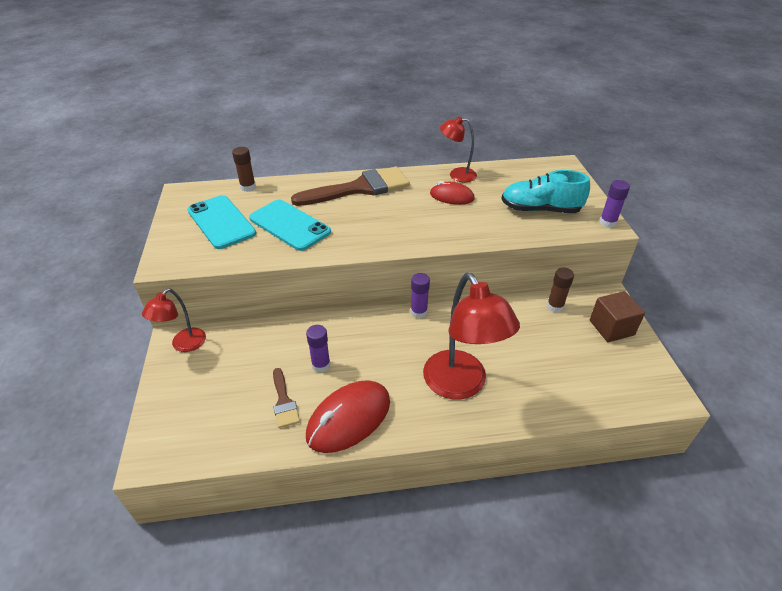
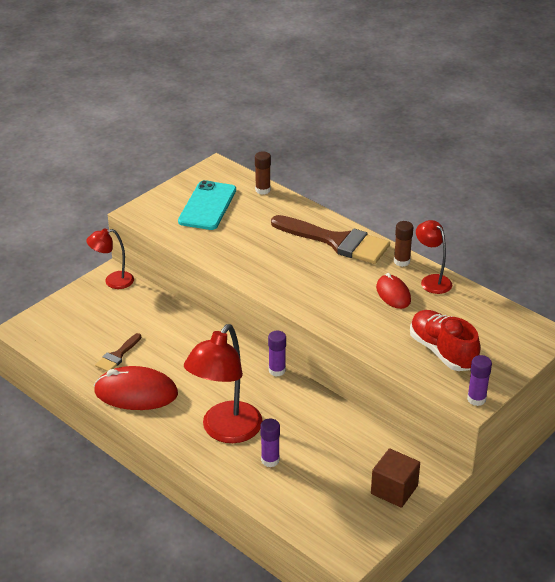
camera: 50 degrees right, 5 degrees down
(289, 225) = (244, 237): turquoise phone -> none
(321, 365) = (166, 353): purple glue stick -> purple glue stick (270, 460)
(540, 209) = (442, 351): turquoise shoe -> red shoe
(555, 306) = (380, 444): brown glue stick -> brown glue stick (401, 261)

